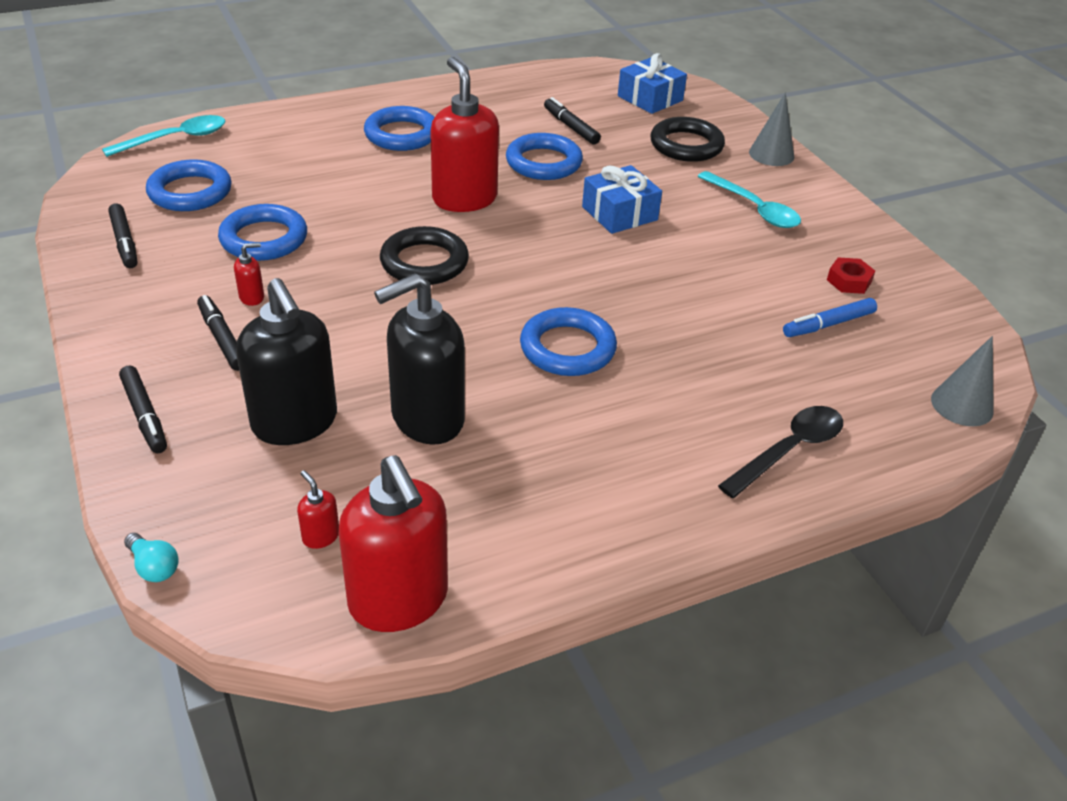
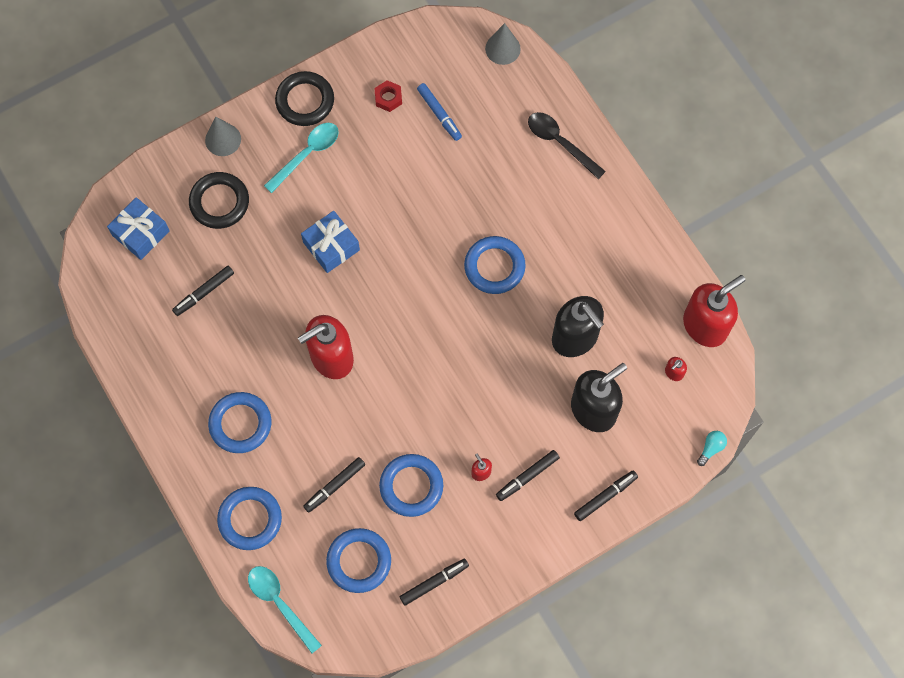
camera: 95 degrees left, 30 degrees up
(295, 185) = (334, 486): none -> black marker
(424, 262) = (419, 370): black ring -> black ring (305, 101)
(543, 163) = (266, 307): blue ring -> blue ring (250, 519)

